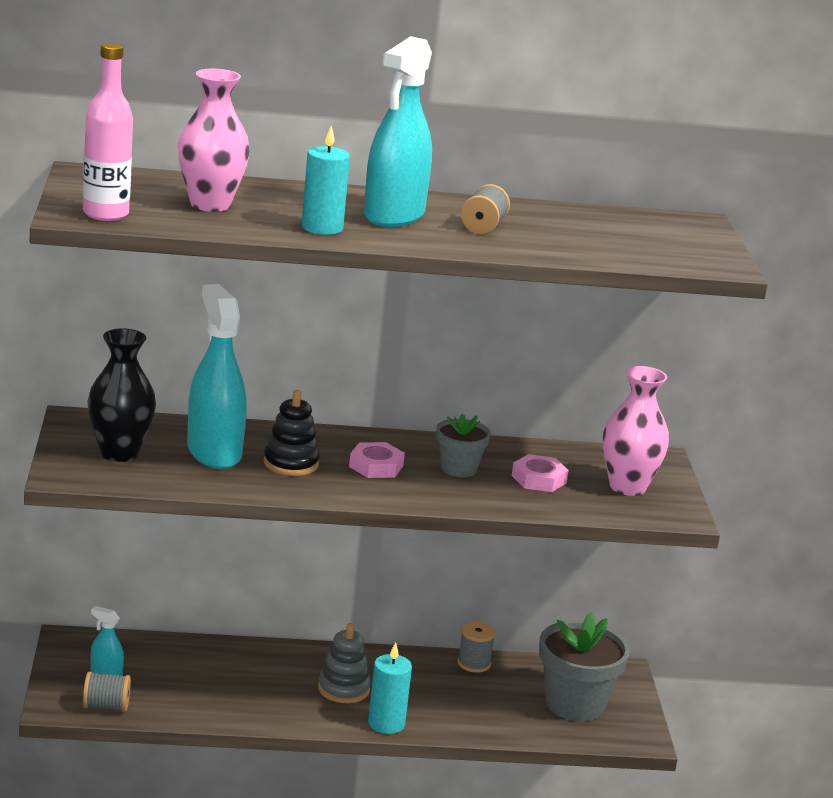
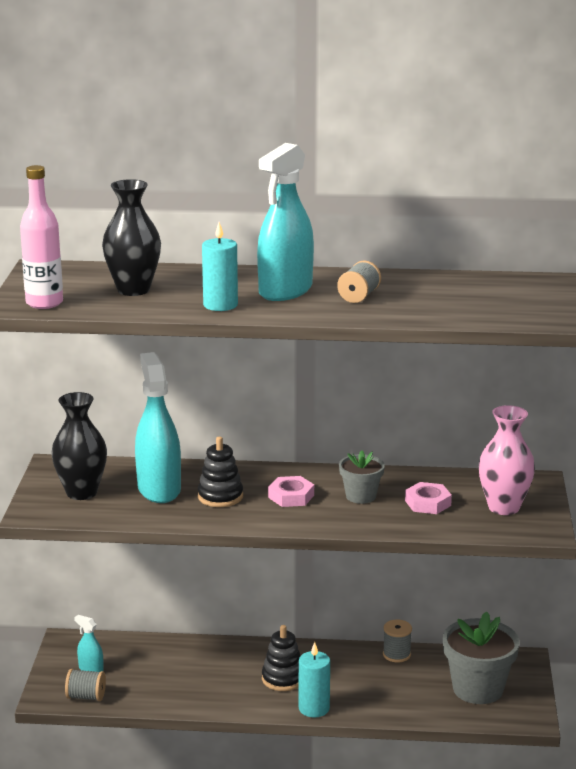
camera: 10 degrees right, 0 degrees up
(210, 205) = (133, 290): pink vase -> black vase
(343, 689) = (283, 679): grey stacking toy -> black stacking toy

